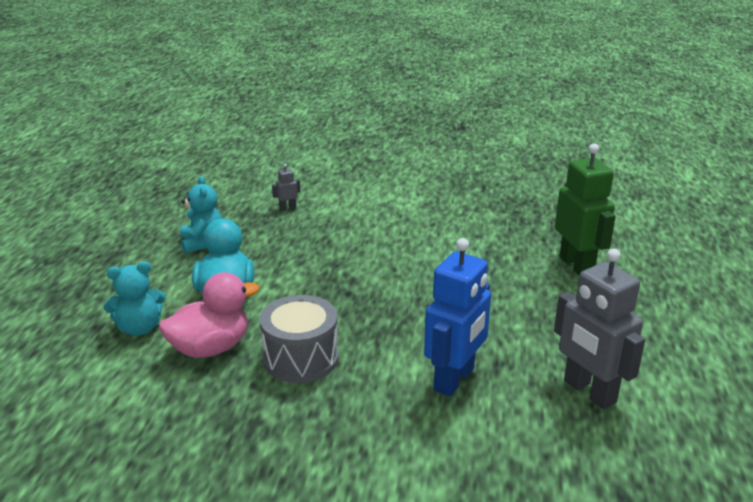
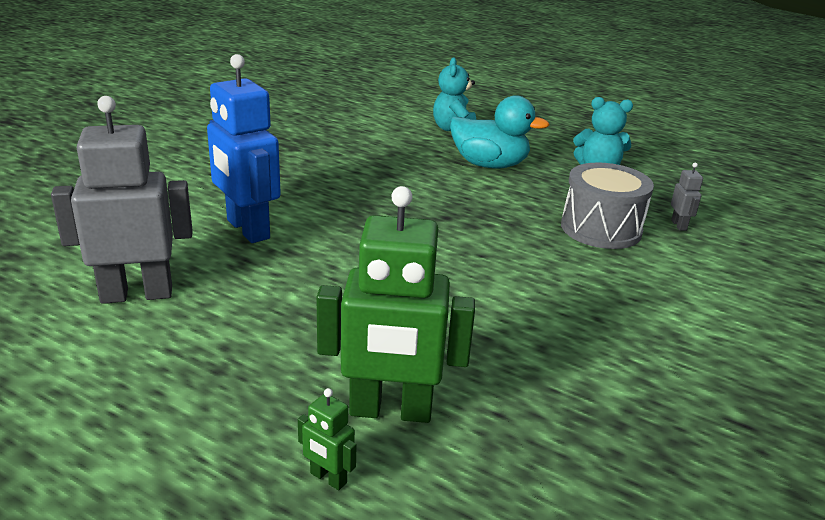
camera: 110 degrees right, 0 degrees up
(211, 348) = (403, 147): pink duck -> none
(301, 358) = (354, 175): grey drum -> grey drum (601, 229)
(635, 270) = (328, 478): none -> green robot

